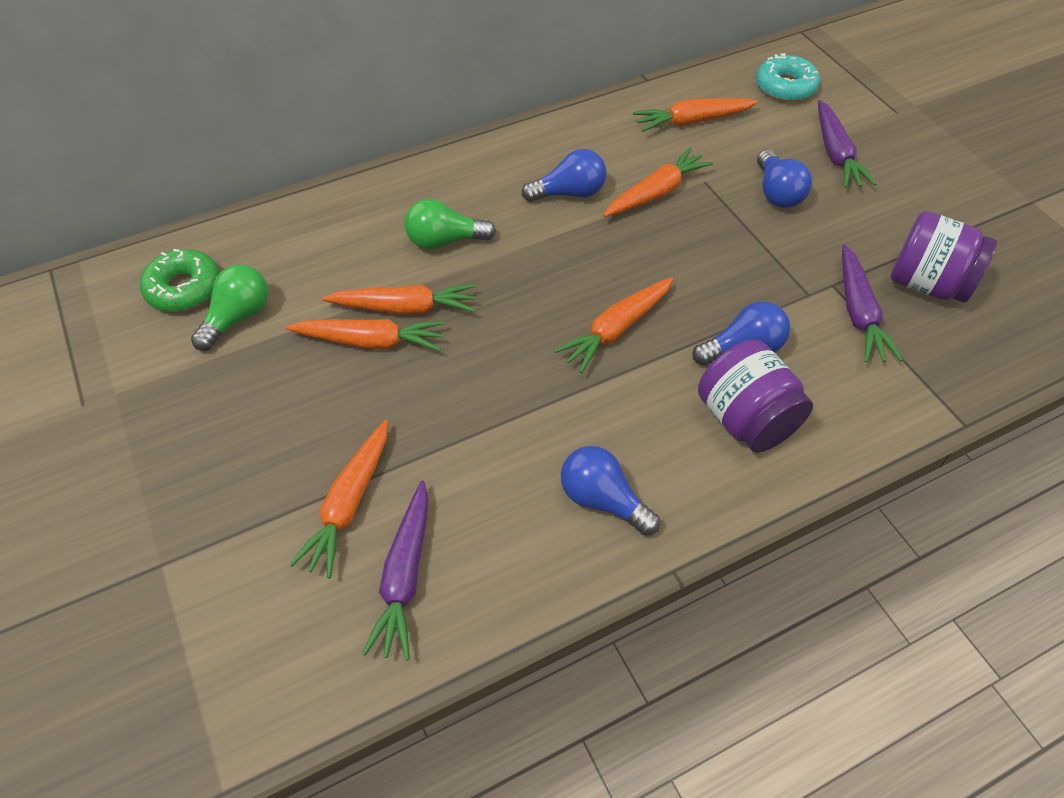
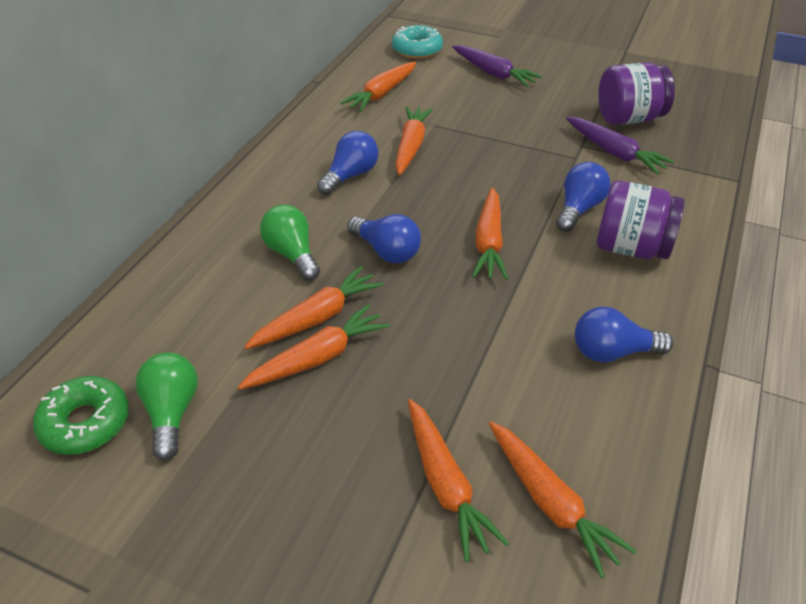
camera: 40 degrees left, 10 degrees down
(405, 576) = (550, 502): purple carrot -> orange carrot
(444, 241) = (292, 254): green light bulb -> green light bulb turned 105 degrees clockwise
(777, 193) = (486, 110): blue light bulb -> blue light bulb (386, 251)

